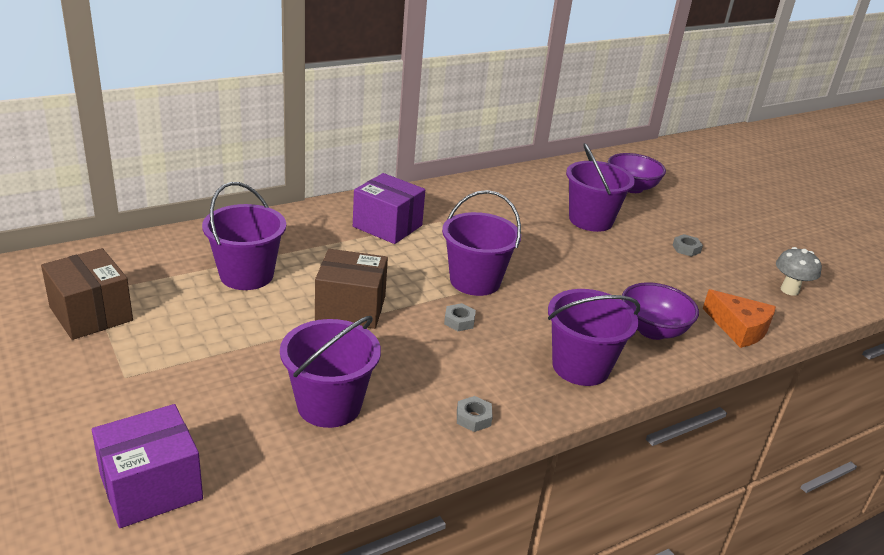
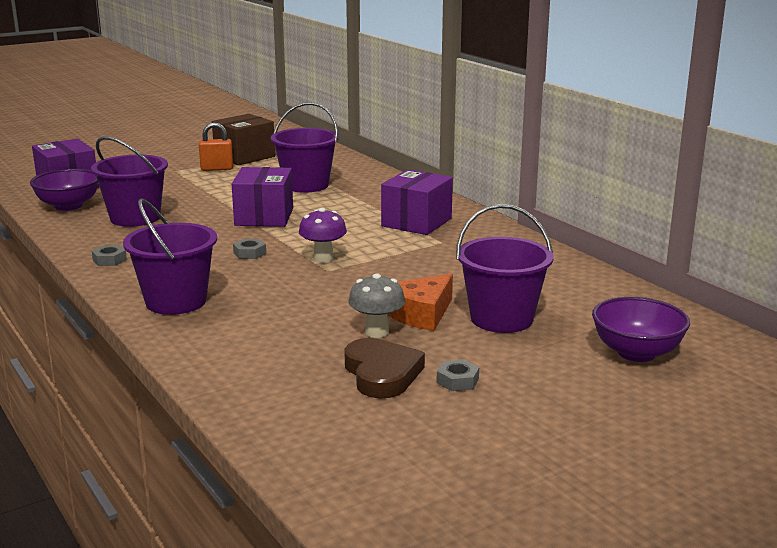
camera: 90 degrees right, 10 degrees down
(139, 338) = (217, 169): none -> orange padlock
(350, 308) = (264, 217): brown box -> purple box
(475, 281) = (323, 258): purple bucket -> purple mushroom
(652, 330) = (243, 341): purple bowl -> purple bowl (68, 206)
(686, 274) = (381, 373): none -> brown heart
(739, 328) = (254, 398): orange cheese -> orange cheese (420, 314)
(789, 290) = (366, 456): grey mushroom -> grey mushroom (377, 332)

